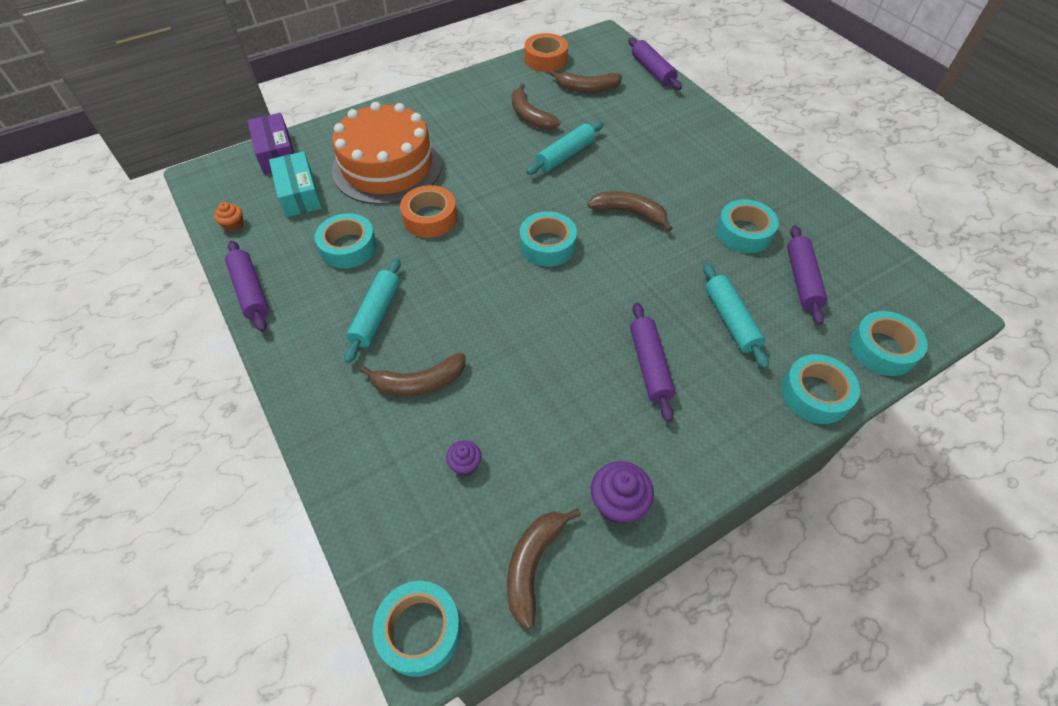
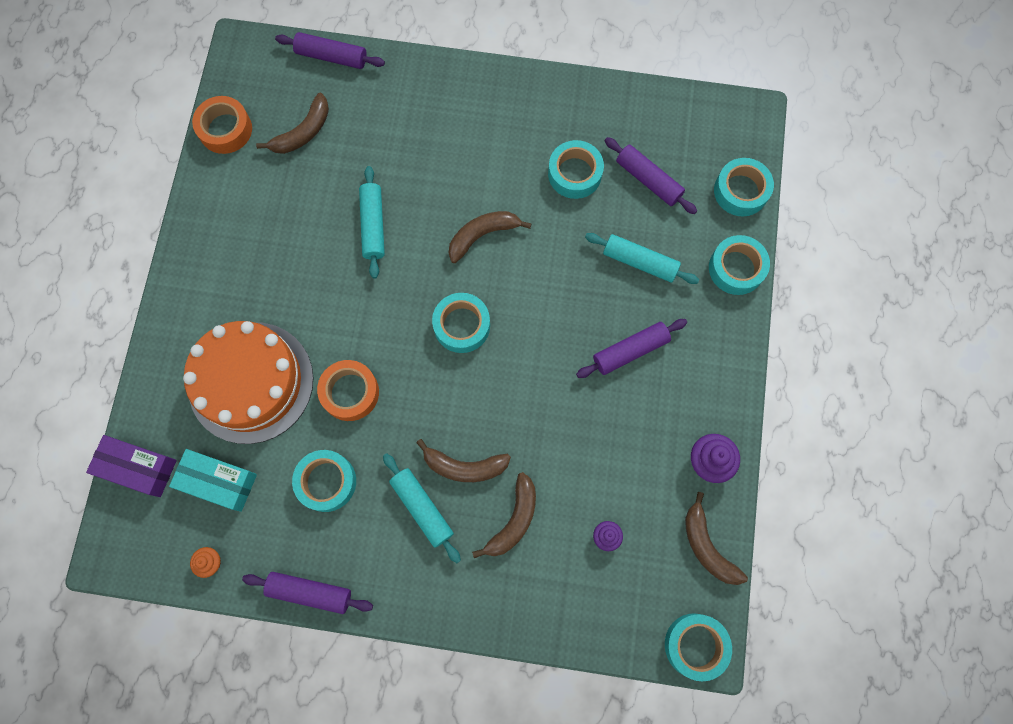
camera: 50 degrees left, 20 degrees up
(530, 116) = (295, 211): brown banana -> brown banana (464, 466)
(650, 365) = (630, 351): purple rolling pin -> purple rolling pin turned 60 degrees counterclockwise

